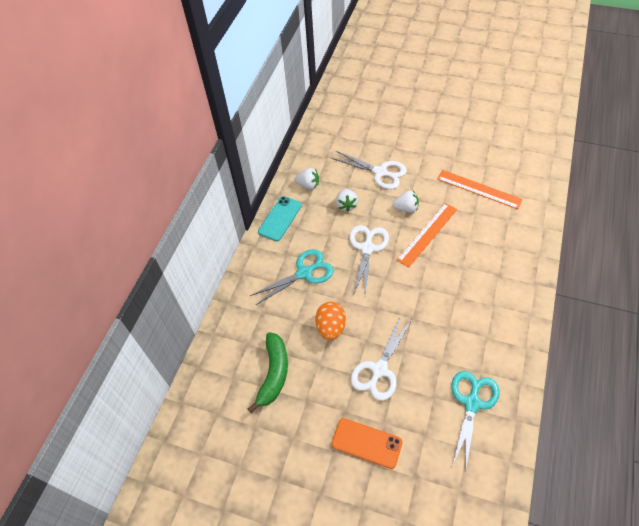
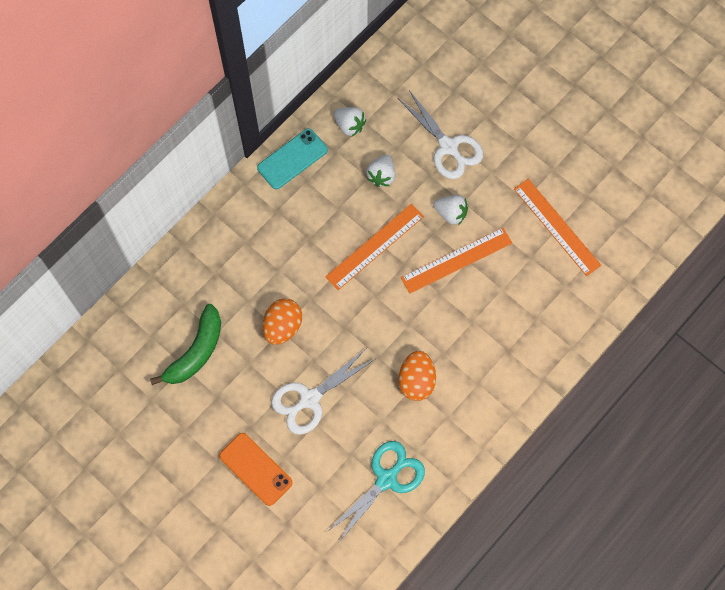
camera: 20 degrees right, 15 degrees up
(304, 273) = (286, 246): turquoise scissors -> none
(367, 248) = (375, 246): white scissors -> orange ruler
(449, 322) = (416, 381): none -> orange egg

